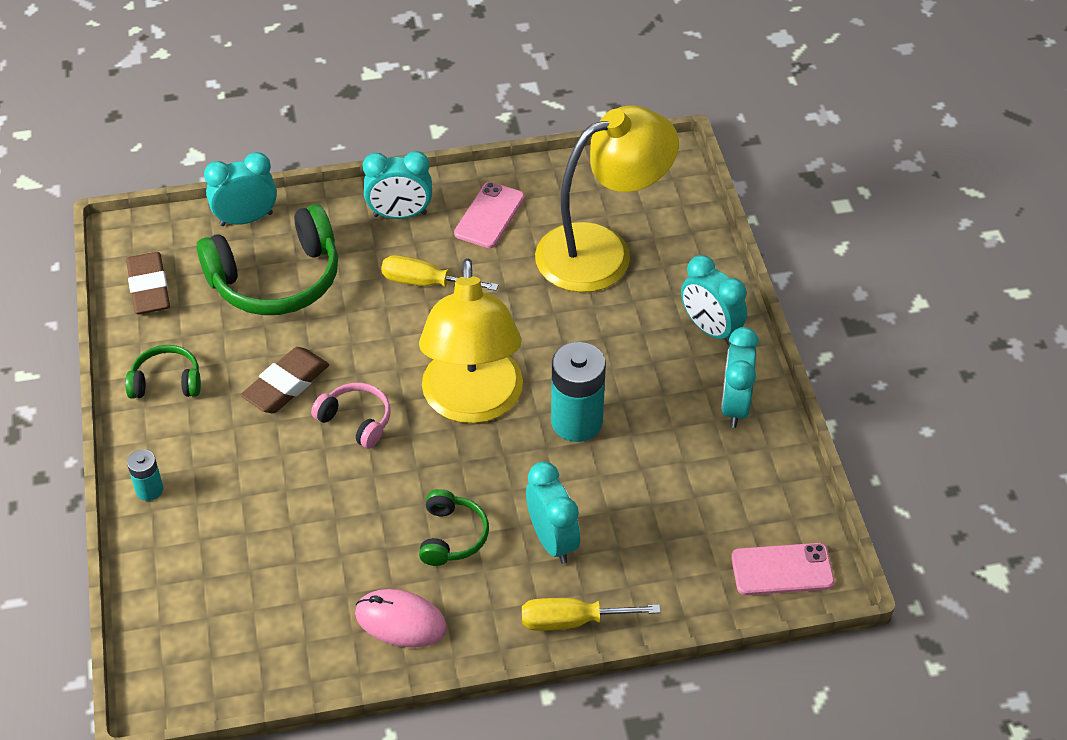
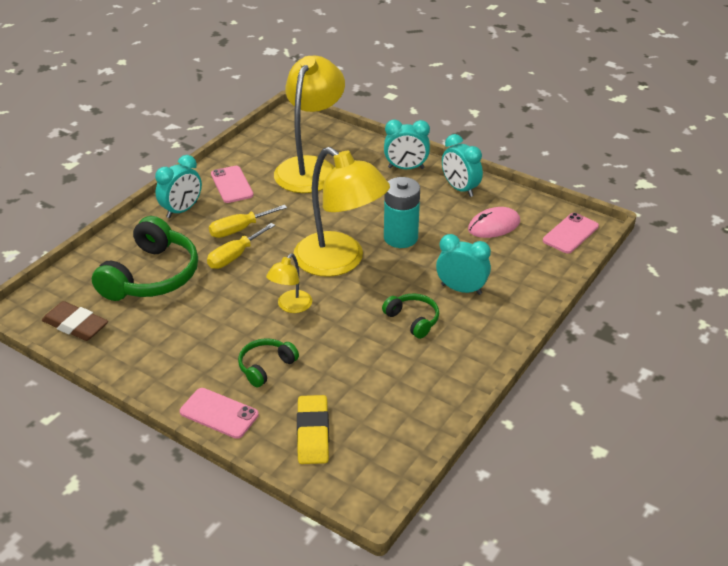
camera: 45 degrees left, 10 degrees down
(149, 490) = (219, 413): turquoise battery -> pink phone
(166, 382) = (153, 359): green headphones -> green headphones (266, 367)
(198, 583) = (313, 433): none -> yellow eraser
(246, 219) = (91, 261): turquoise clock -> none
(286, 385) = (228, 316): brown eraser -> none
(356, 420) = (291, 306): pink headphones -> yellow lamp
(400, 621) = (442, 371): pink mouse -> pink mouse (494, 226)
(572, 621) = (518, 313): yellow screwdriver -> yellow screwdriver (234, 256)

